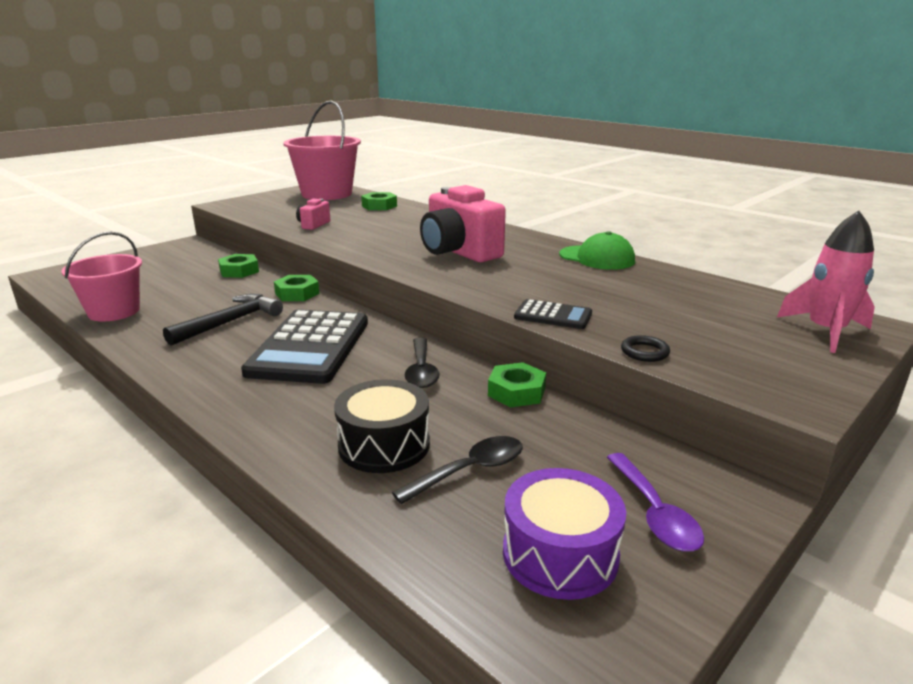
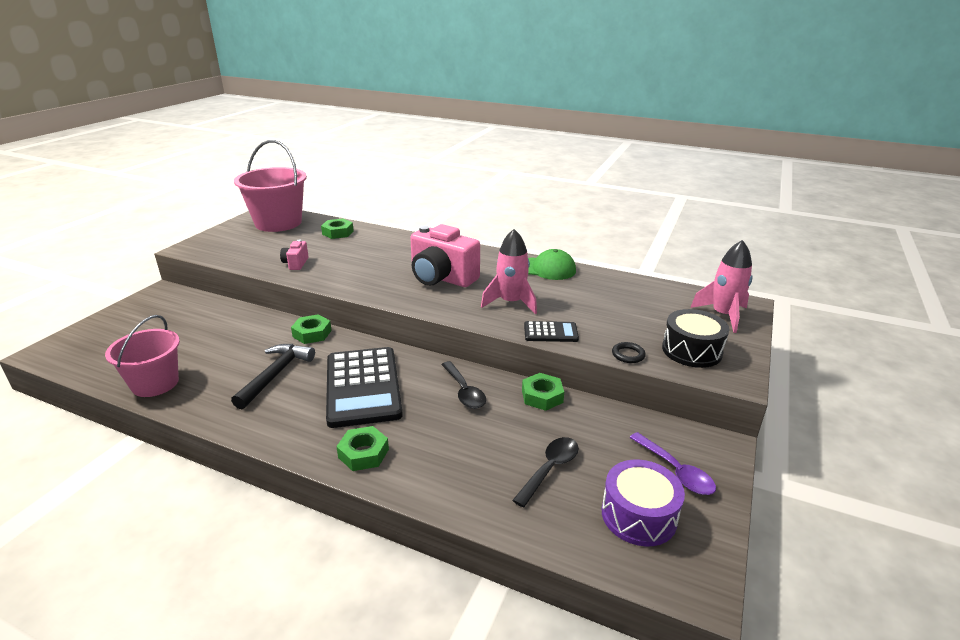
camera: 20 degrees left, 5 degrees up
(239, 271) = (240, 317): green nut -> green nut (363, 453)
(384, 445) = (479, 463): black drum -> black drum (691, 350)
(524, 282) = (511, 303): none -> pink rocket

